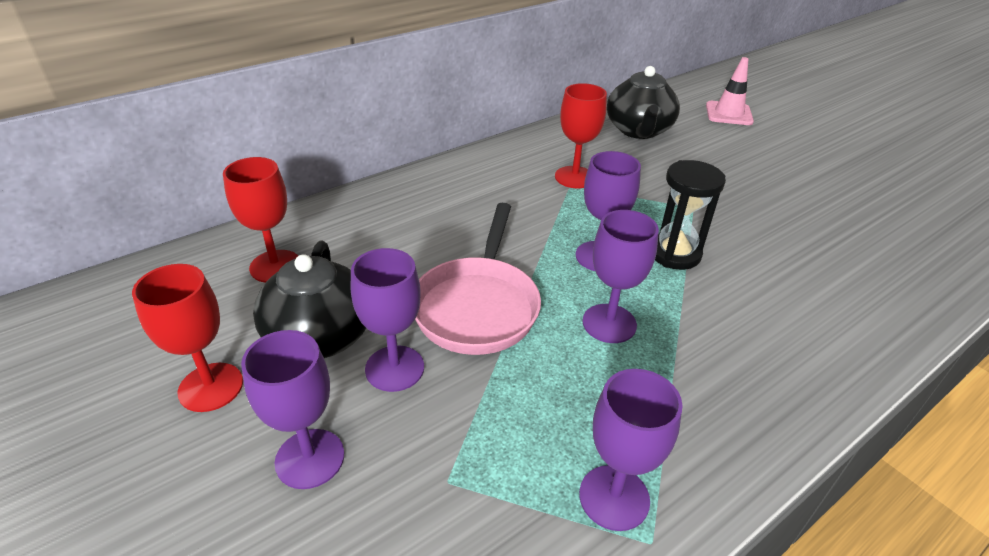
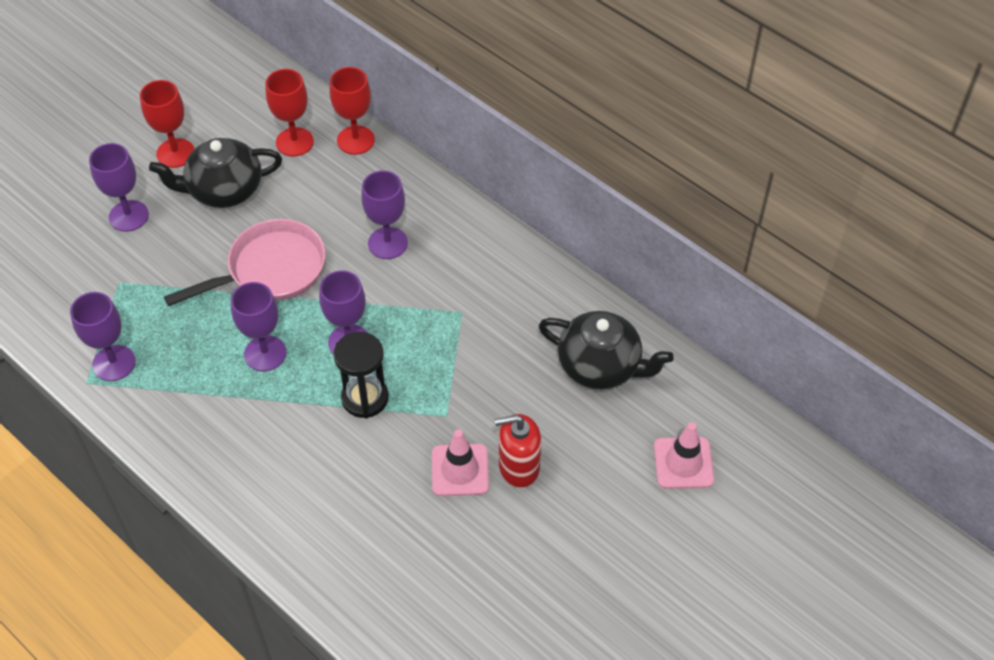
camera: 80 degrees right, 15 degrees up
(394, 368) = (202, 236): purple goblet -> purple goblet (387, 243)
(478, 306) = (270, 270): pink pan -> pink pan turned 150 degrees clockwise
(574, 177) = (477, 314): red goblet -> red goblet (355, 140)
(638, 130) = (600, 366): black teapot -> black teapot turned 150 degrees counterclockwise
(745, 178) = (518, 467): none -> red soap dispenser
(755, 208) = (460, 470): none -> pink traffic cone

